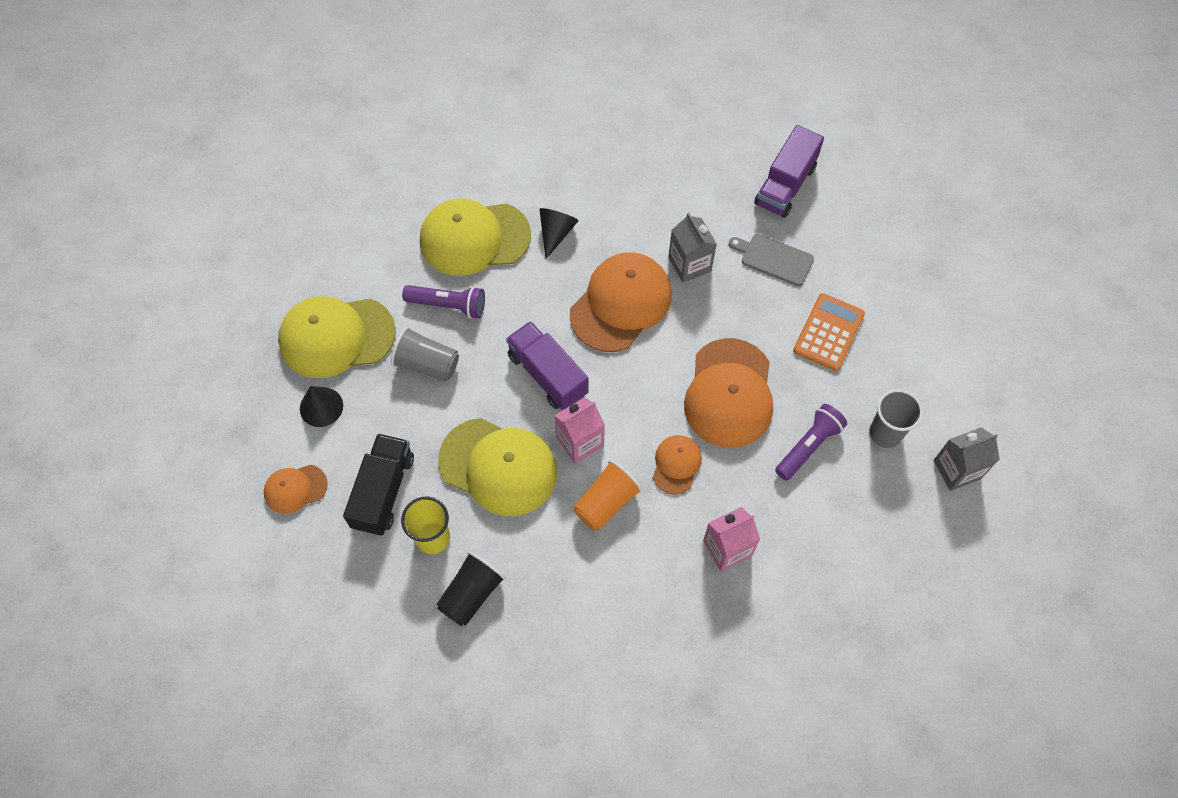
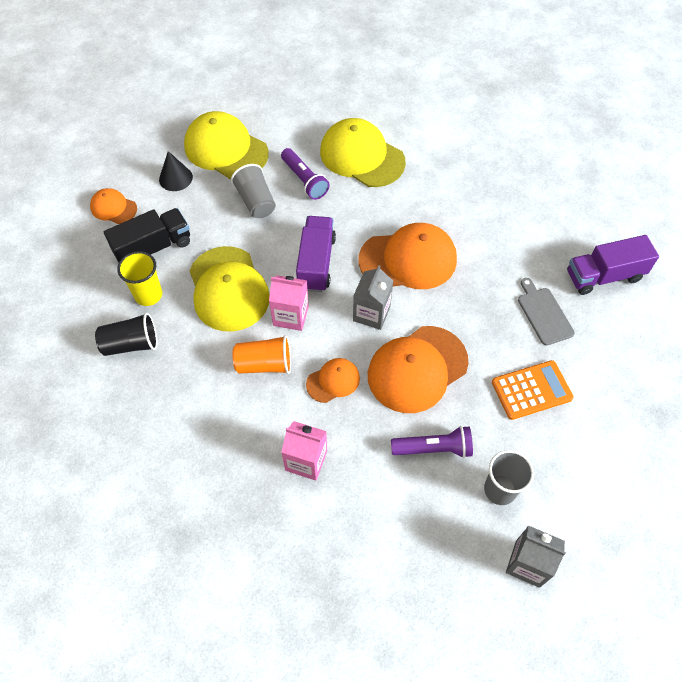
camera: 45 degrees right, 5 degrees down
(556, 233) = (414, 190): black cone -> none
(689, 264) = (480, 272): grey carton -> grey carton (371, 313)

